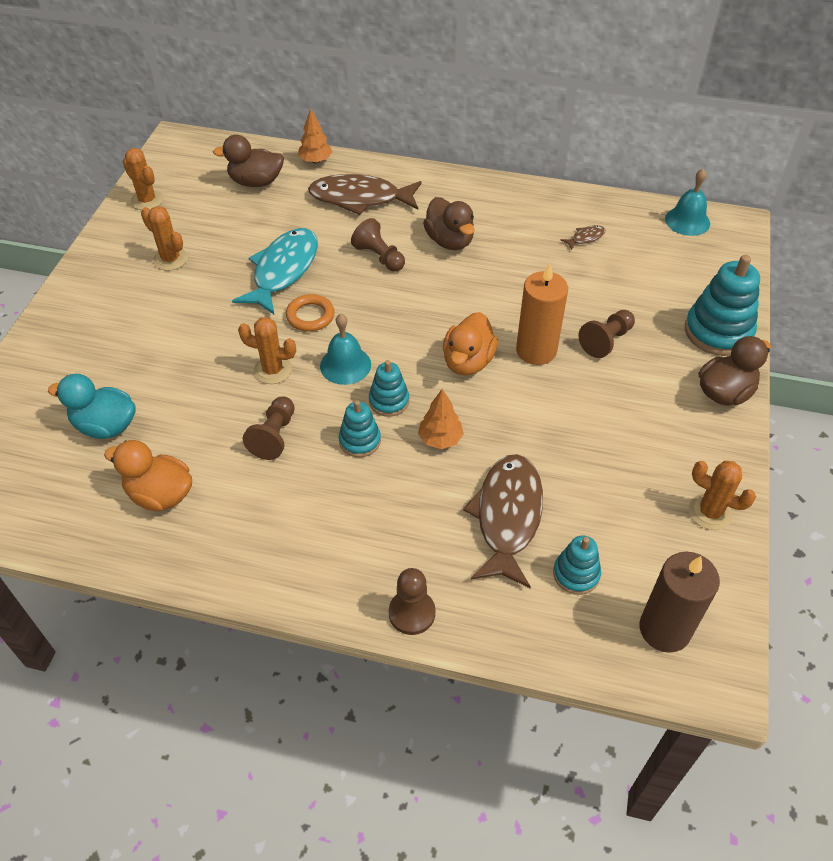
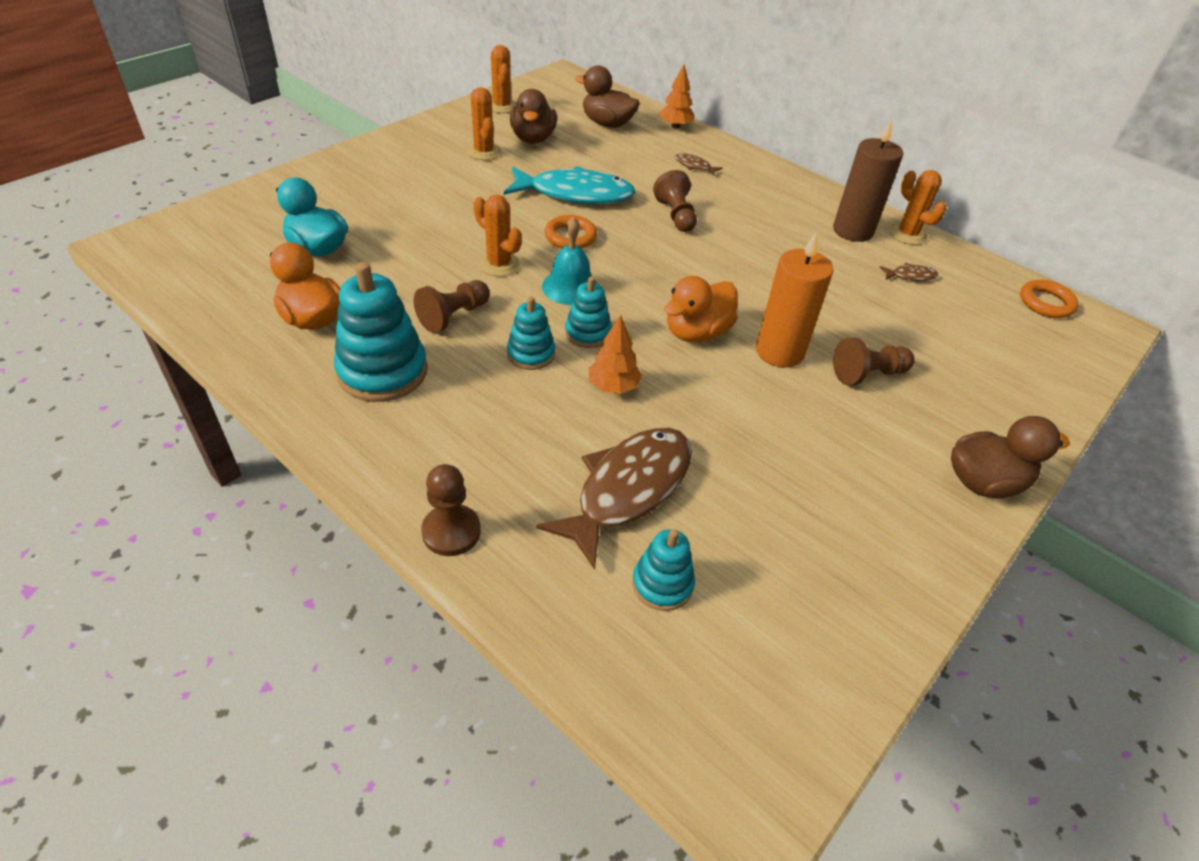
camera: 25 degrees right, 5 degrees down
(283, 270) = (575, 194): turquoise fish -> turquoise fish turned 45 degrees clockwise
(360, 198) = (694, 166): brown fish -> brown fish, size x0.41
(449, 241) = (757, 228): brown duck -> brown duck (533, 138)
(664, 629) = (728, 700): brown candle -> brown candle (852, 231)
(687, 221) = (1046, 303): turquoise bell -> orange ring
(710, 512) = (879, 599): orange cactus -> orange cactus (907, 234)
(718, 332) = (1016, 419): turquoise stacking toy -> turquoise stacking toy (382, 371)

